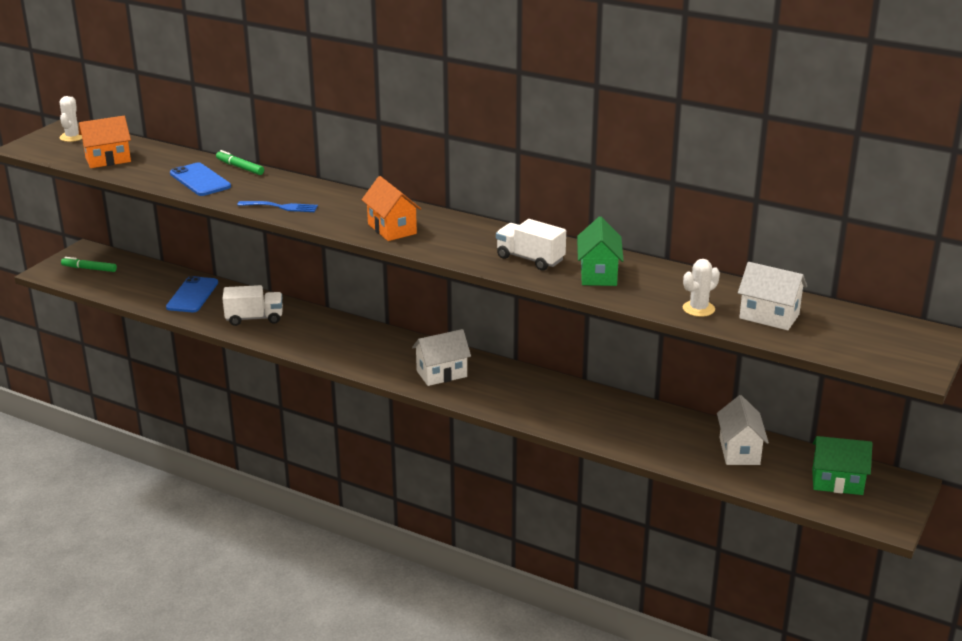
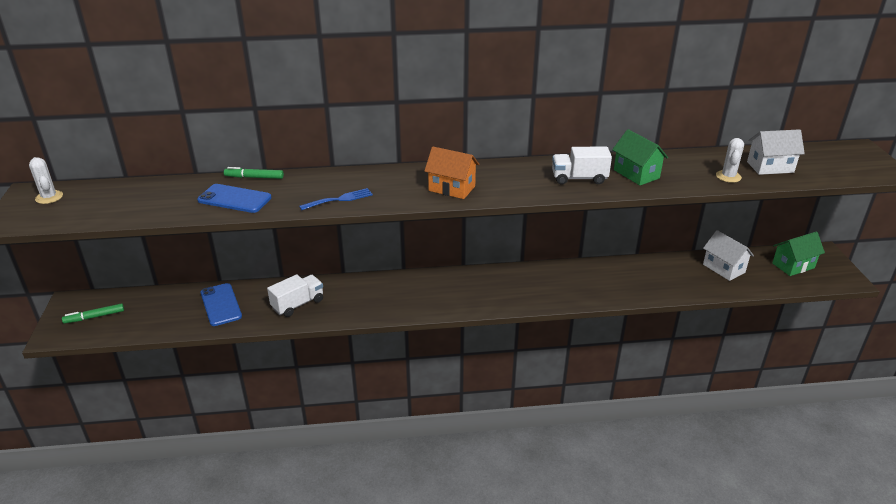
camera: 35 degrees left, 5 degrees up
(108, 160) = (117, 207): orange house -> none
(441, 374) = (489, 291): white house -> none

